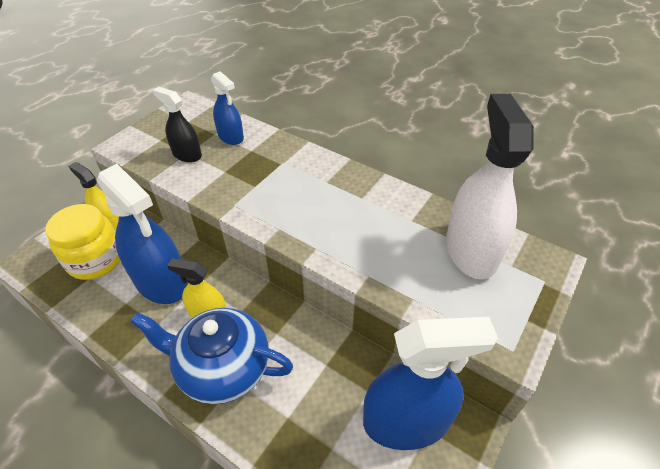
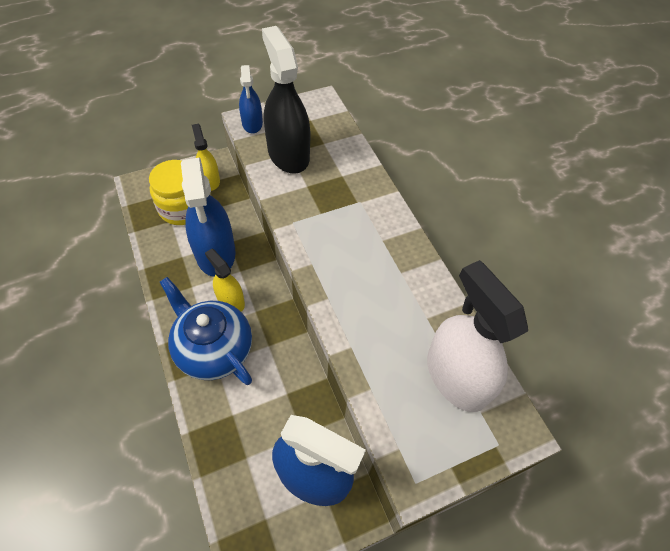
camera: 30 degrees right, 10 degrees up
(187, 154) = (288, 154): black spray bottle -> black spray bottle, size x1.83
(230, 137) = (334, 153): blue spray bottle -> blue spray bottle (252, 123)
(471, 250) = (456, 377): white spray bottle -> white spray bottle turned 60 degrees counterclockwise

